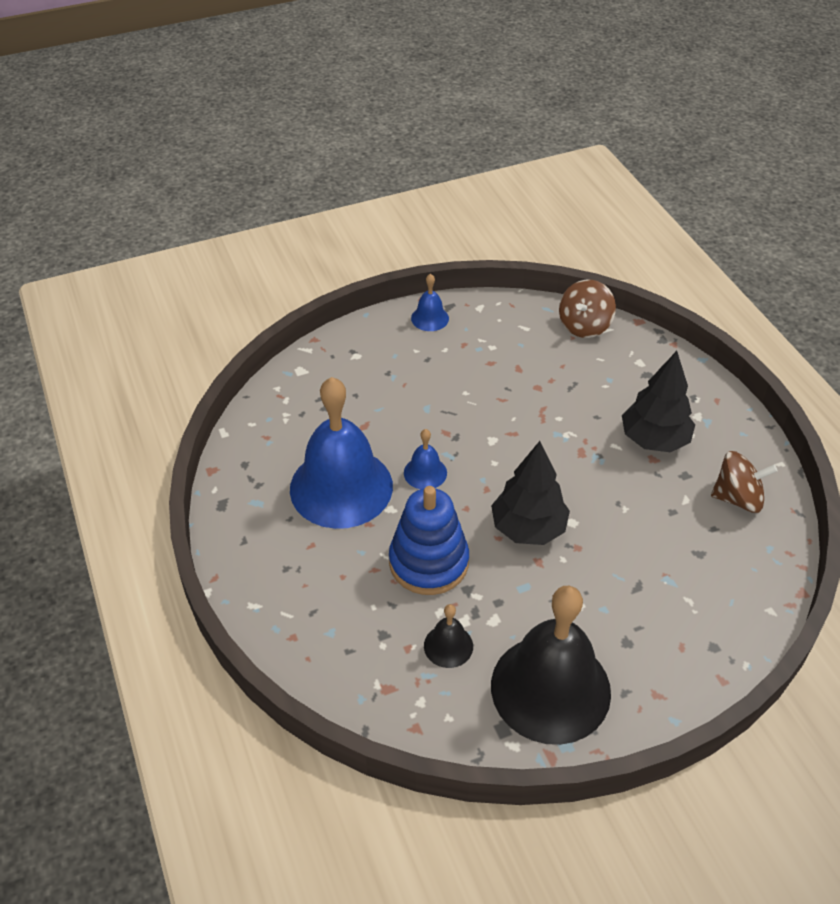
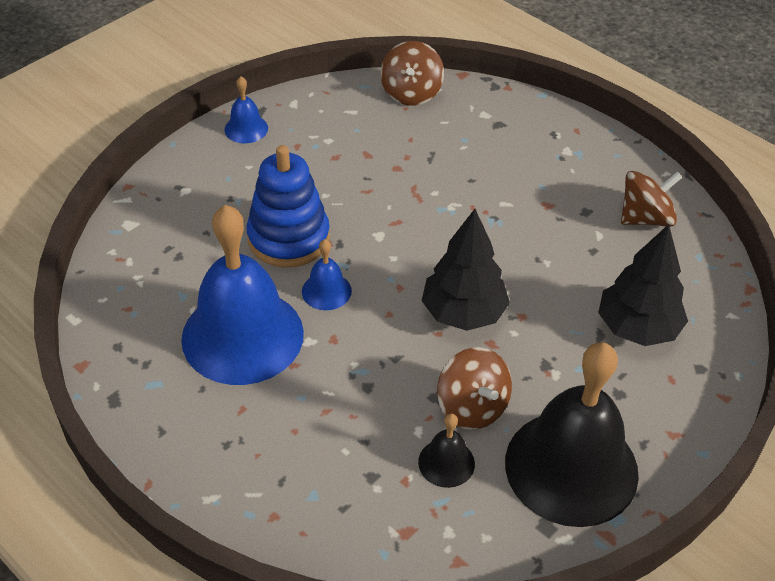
camera: 25 degrees left, 0 degrees up
(428, 562) = (380, 383): blue stacking toy -> blue stacking toy (288, 238)
(494, 608) = (472, 407): none -> brown spinning top
(654, 440) = (539, 186): black tree -> black tree (637, 328)

